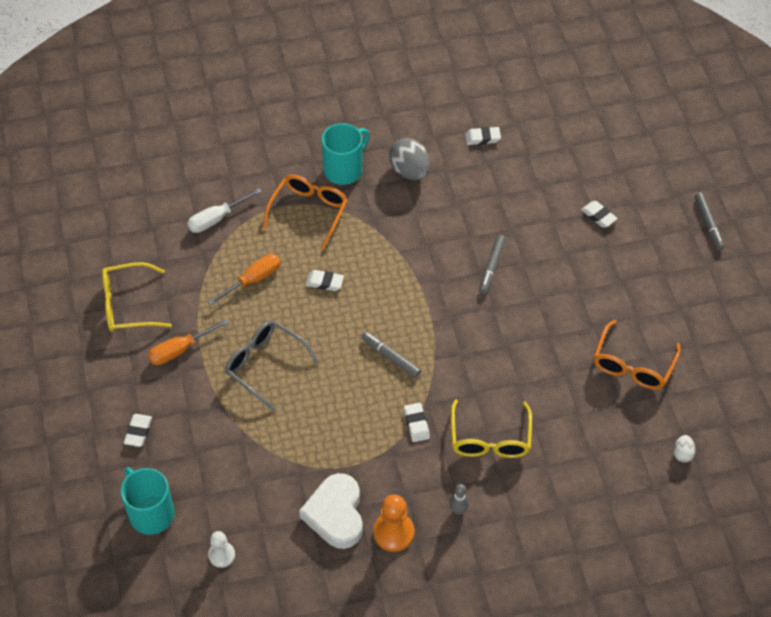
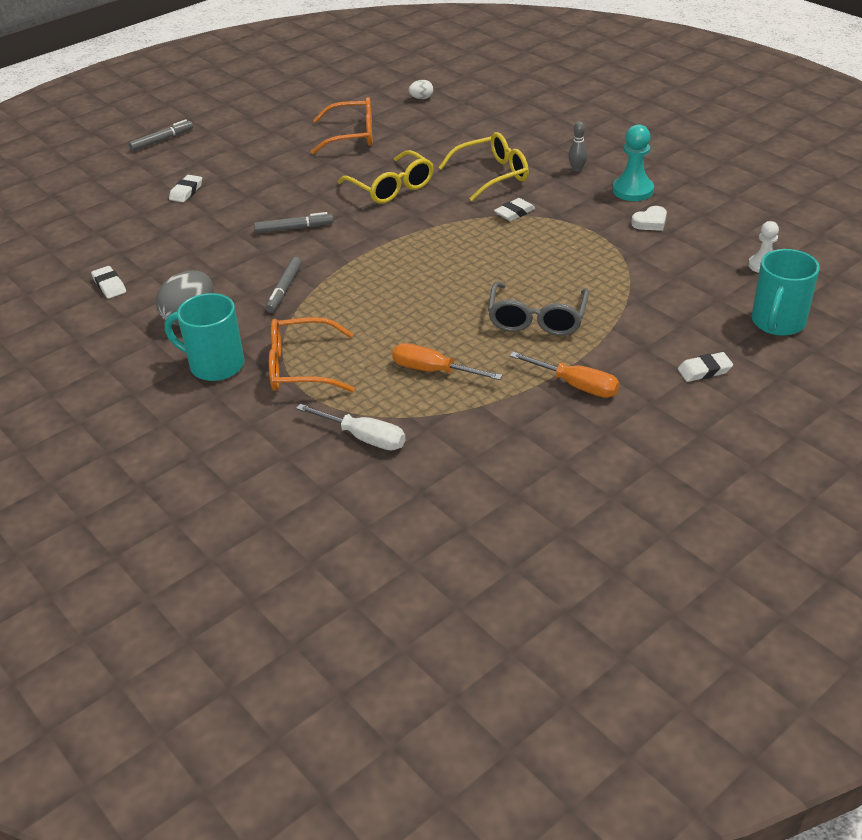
camera: 115 degrees left, 15 degrees down
(128, 305) = (555, 456): yellow glasses -> yellow glasses (392, 188)
(324, 282) = (395, 320): white eraser -> none
(335, 514) = (650, 222): white heart -> white heart, size x0.49
(390, 357) = (454, 249): grey marker -> grey marker (284, 289)
(393, 532) = (633, 190): orange pawn -> turquoise pawn

